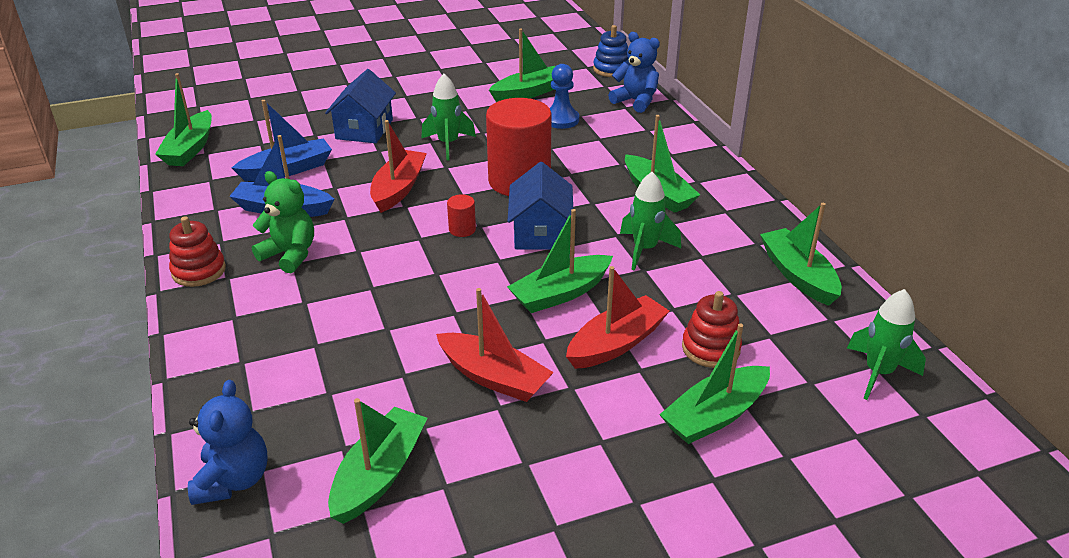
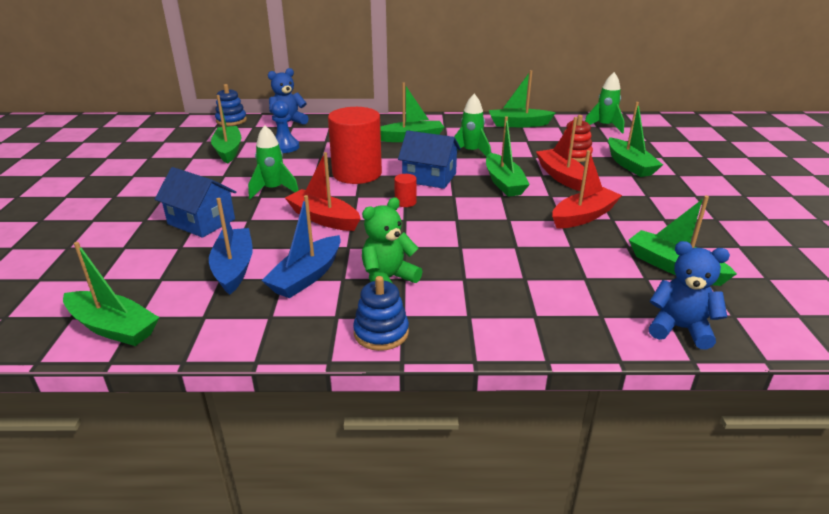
camera: 70 degrees left, 5 degrees down
(199, 271) = (381, 333): red stacking toy -> blue stacking toy

